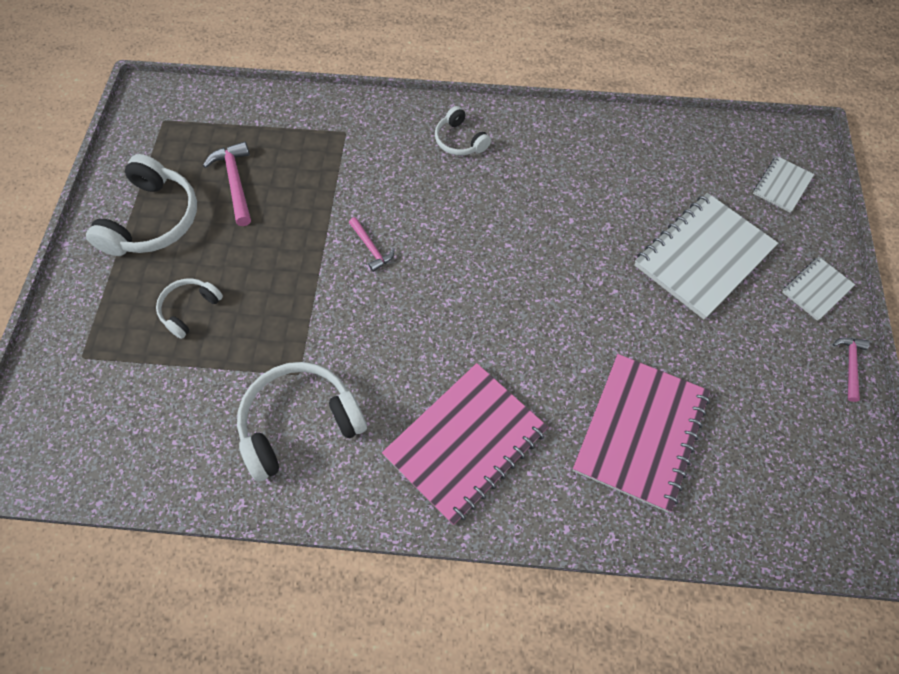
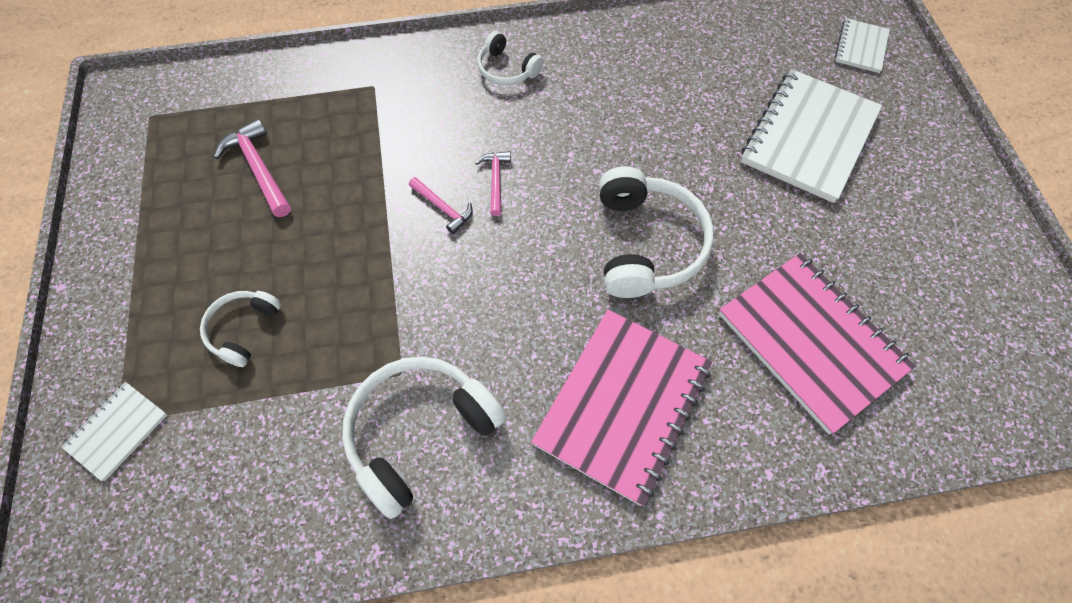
camera: 15 degrees left, 0 degrees up
(153, 220) = (169, 233): white headphones -> white headphones (647, 244)
(640, 432) = (810, 342): pink notebook -> pink notebook turned 45 degrees counterclockwise
(816, 289) = (934, 145): white notebook -> white notebook (117, 431)
(850, 365) = (997, 216): pink hammer -> pink hammer (495, 181)

